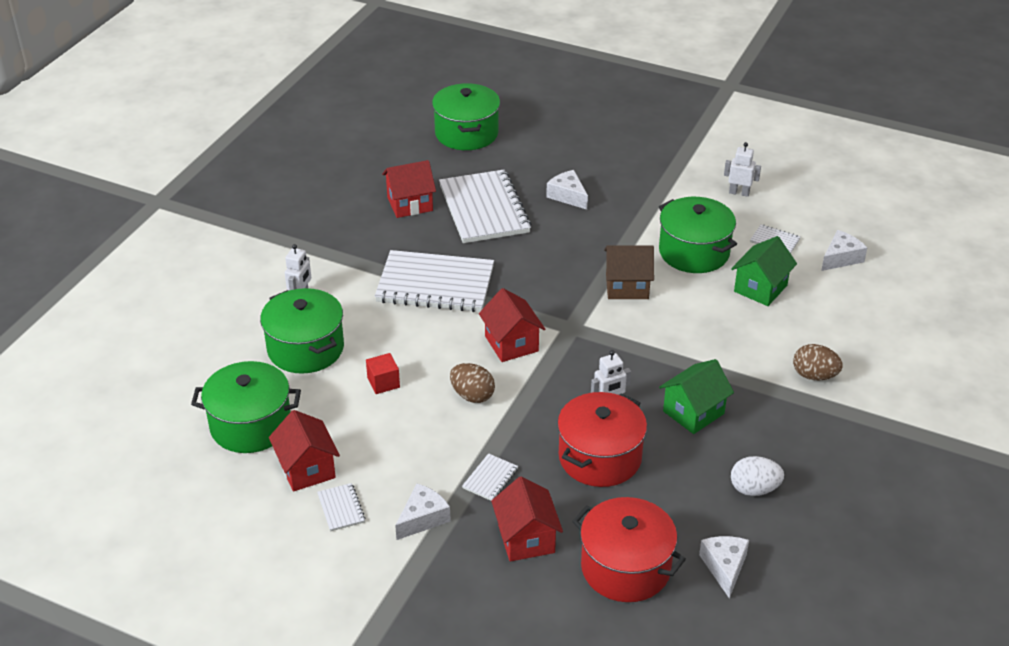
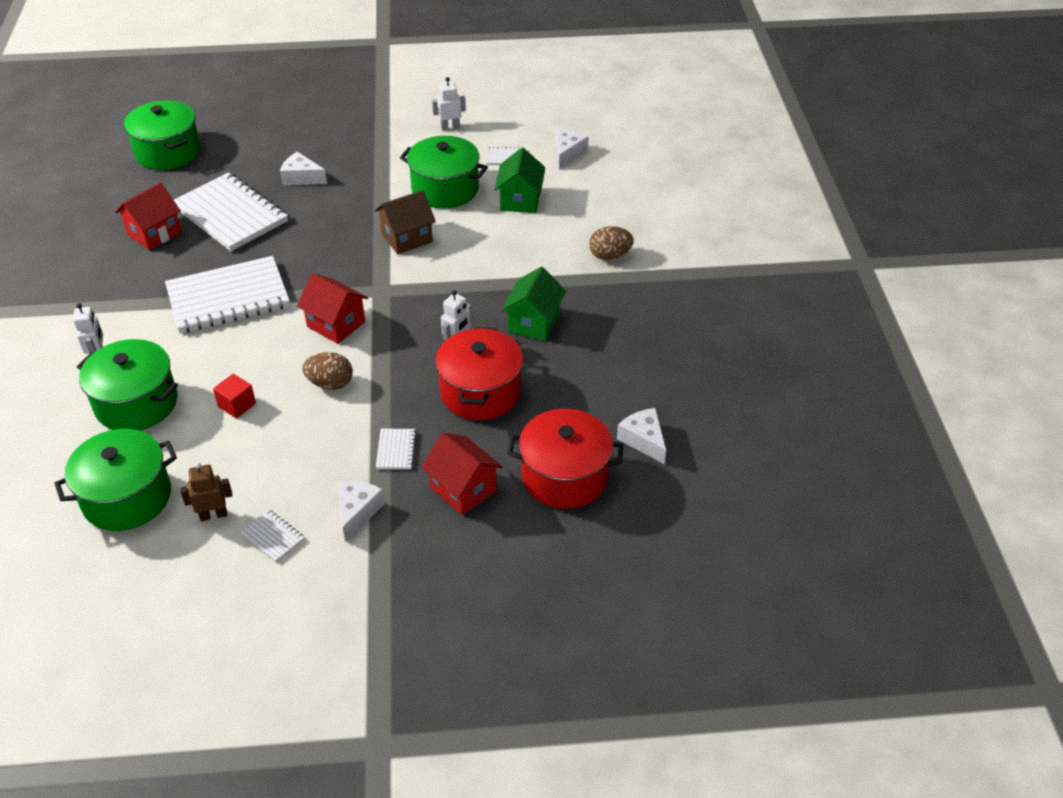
camera: 30 degrees left, 5 degrees up
(307, 469) = (213, 515): red house -> brown robot
(754, 489) = (624, 366): white egg -> none

